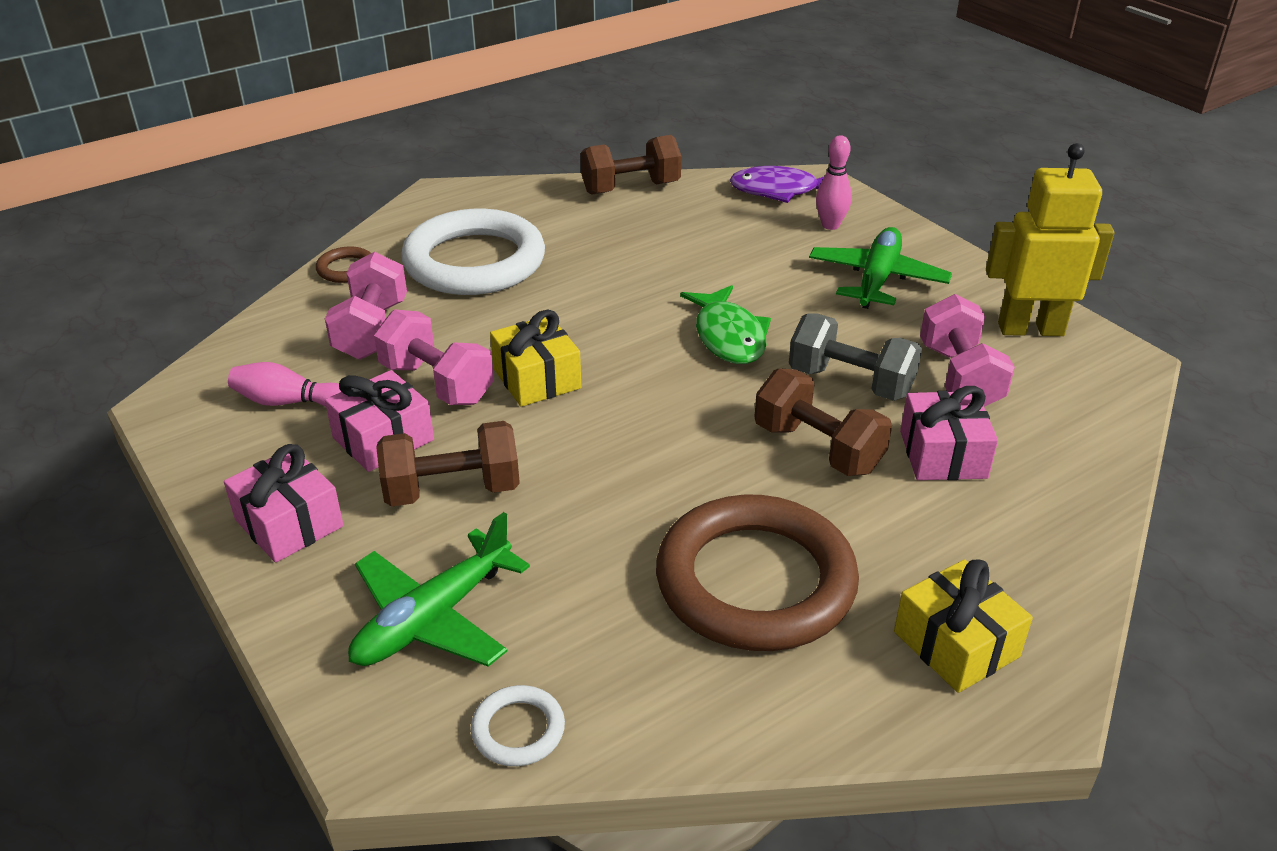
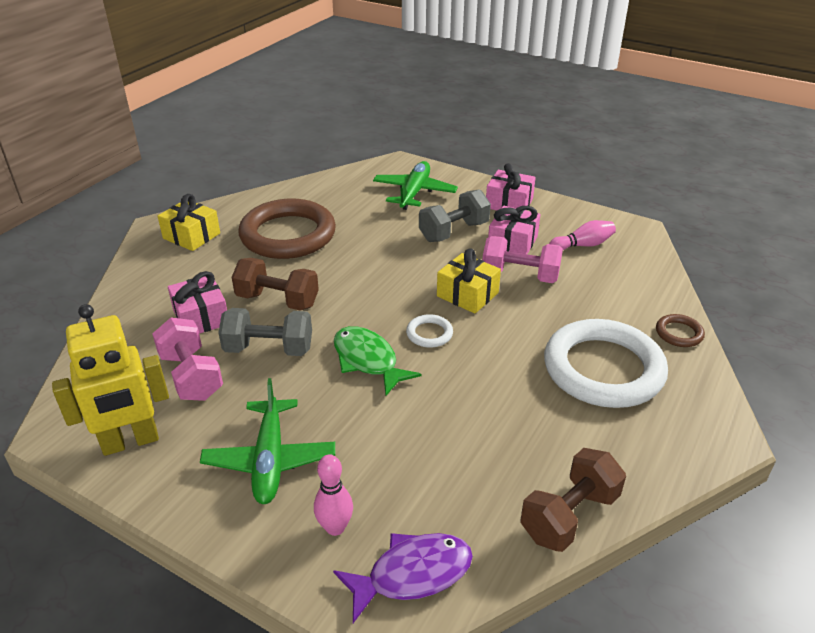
camera: 155 degrees right, 0 degrees up
(372, 330) = (598, 295): pink dumbbell -> none
(452, 490) = (454, 232): brown dumbbell -> grey dumbbell
(518, 730) = (355, 176): white ring -> white ring (429, 334)

